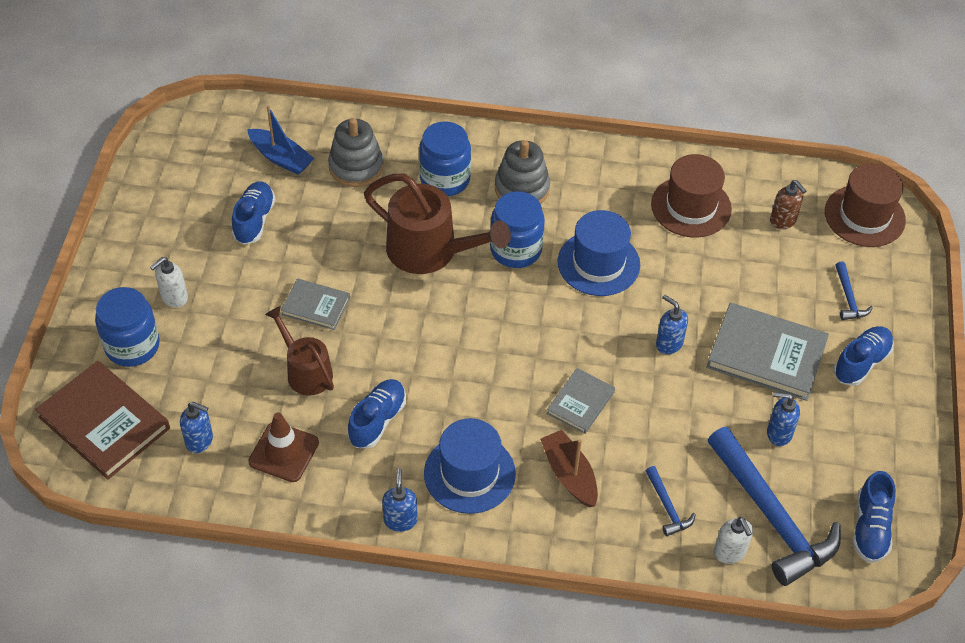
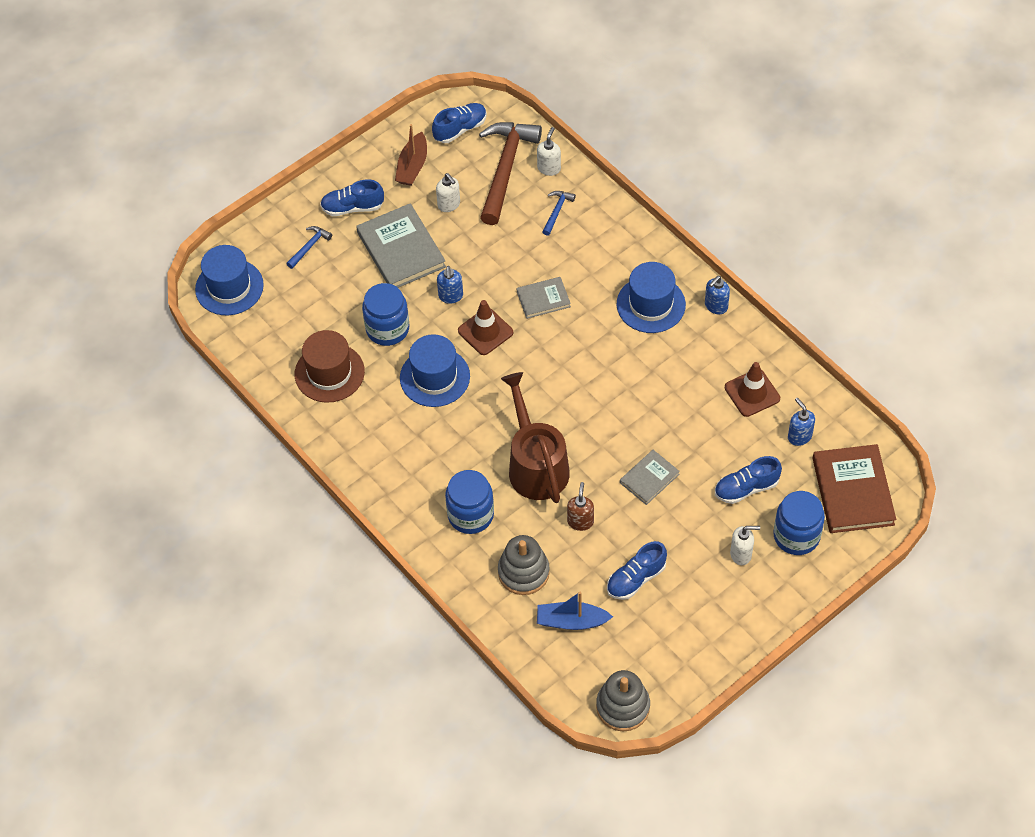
camera: 135 degrees left, 5 degrees up
(281, 158) = (571, 621): blue boat -> blue boat turned 75 degrees counterclockwise
(305, 371) = (695, 437): brown watering can -> none
(316, 306) = (649, 478): grey book -> grey book turned 75 degrees clockwise
(377, 420) = (677, 373): blue shoe -> blue shoe (746, 488)
(516, 249) = (477, 425): blue jar -> blue jar (387, 329)
(522, 188) = (425, 468): grey stacking toy -> grey stacking toy (623, 707)
(569, 474) = (593, 265): brown boat -> brown boat (412, 166)
(600, 333) = (485, 331): none -> brown traffic cone
(771, 516) = (505, 169): blue hammer -> brown hammer
(778, 433) = (449, 205): blue soap dispenser -> white soap dispenser
(783, 221) = (284, 321): brown soap dispenser -> brown soap dispenser (580, 521)
(864, 216) = (229, 287): brown hat -> blue hat

